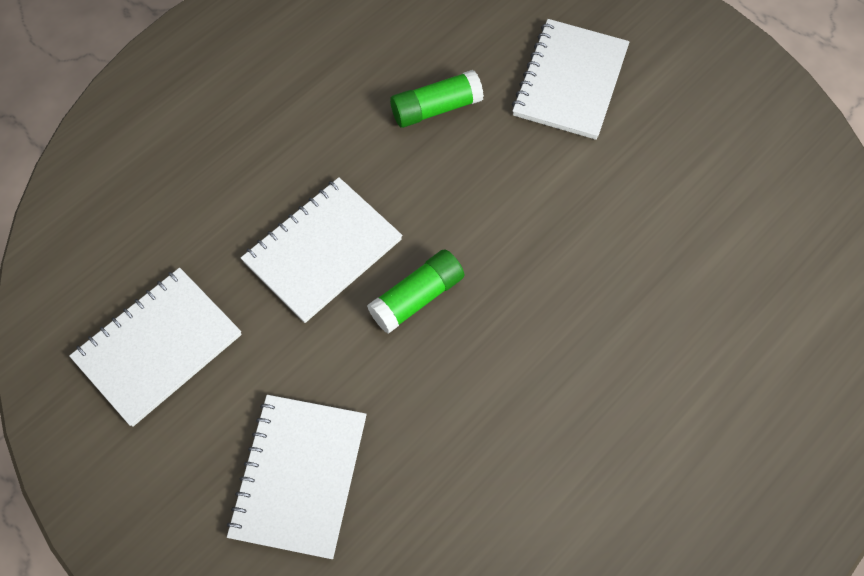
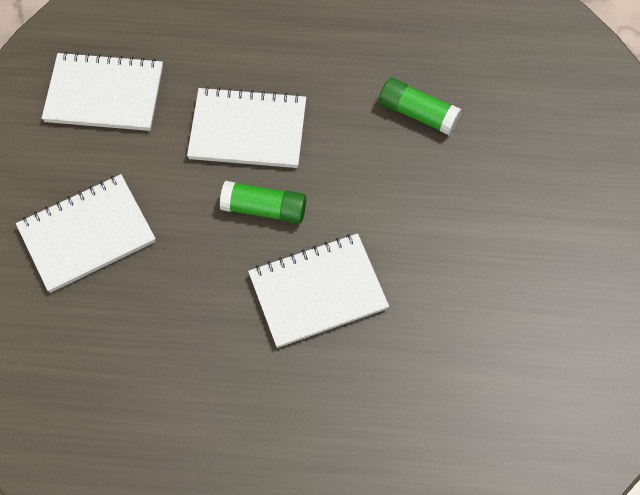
camera: 50 degrees right, 0 degrees up
(570, 81) = (524, 179): white notebook -> white notebook (318, 291)

